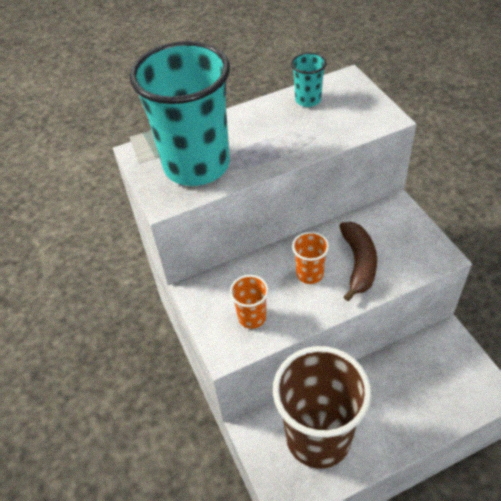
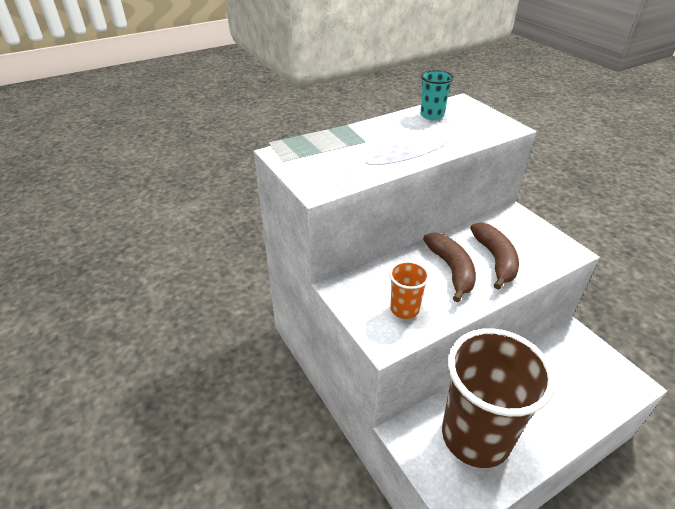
camera: 10 degrees left, 10 degrees down
(196, 165) = (342, 162): turquoise cup -> none
(309, 274) = (451, 270): orange cup -> brown banana

